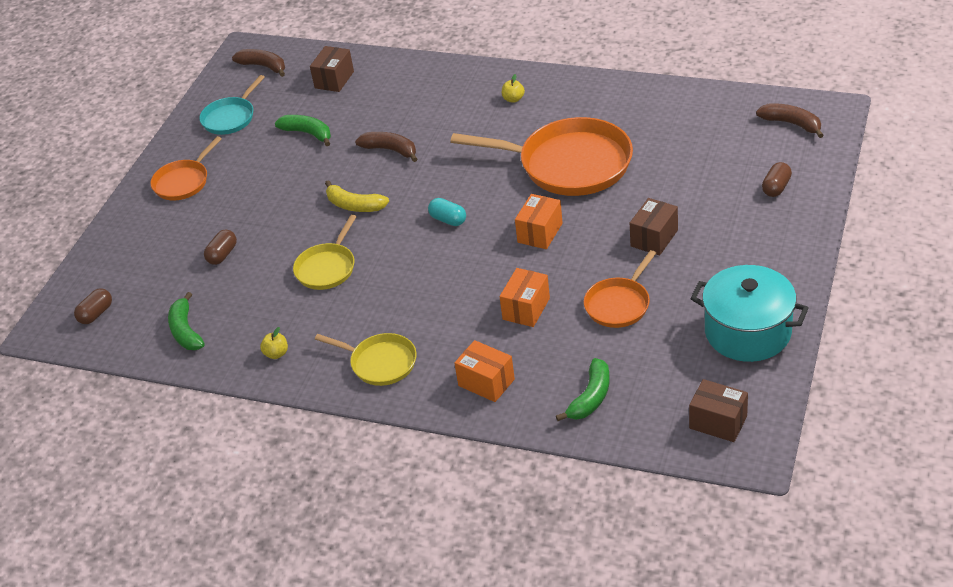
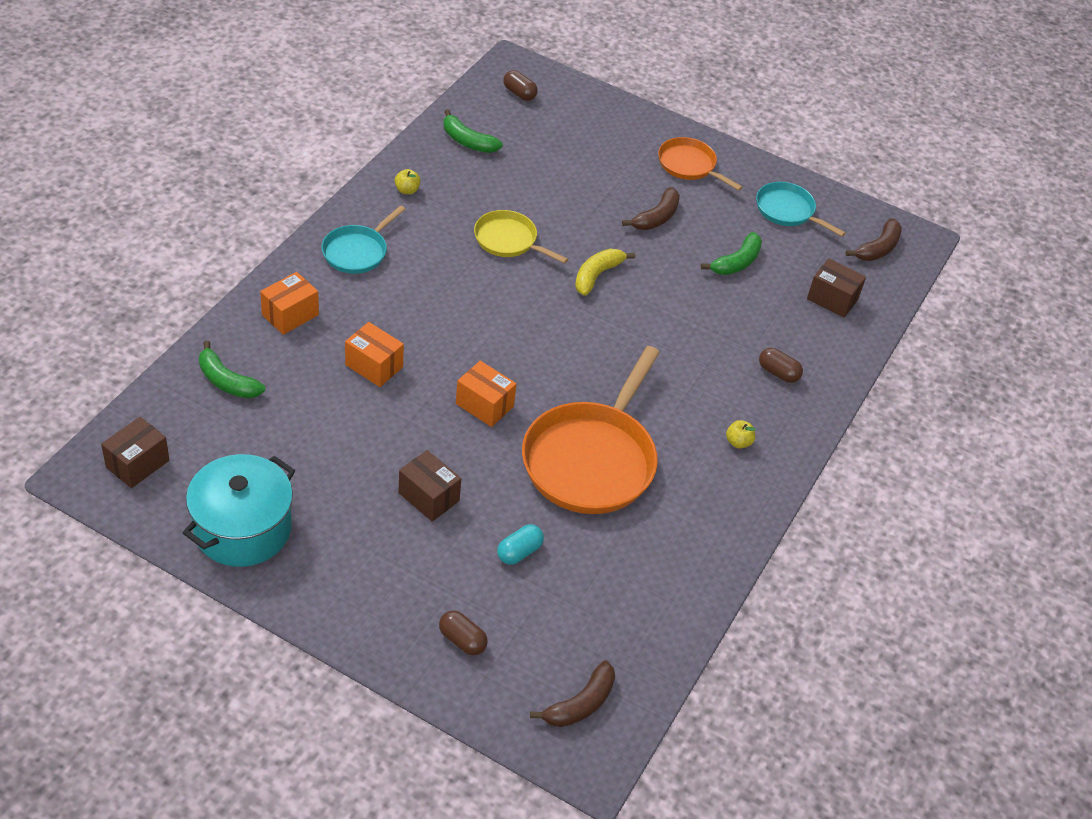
camera: 90 degrees right, 5 degrees up
(186, 331) = (468, 141): green banana -> green banana turned 135 degrees counterclockwise
(222, 254) = (563, 176): brown capsule -> brown capsule (778, 373)
(380, 363) = (357, 251): yellow pan -> turquoise pan
(390, 150) = (680, 319): brown banana -> brown banana (656, 217)
(448, 220) = (540, 339): turquoise capsule -> turquoise capsule (519, 552)
(619, 304) = (341, 438): orange pan -> none

